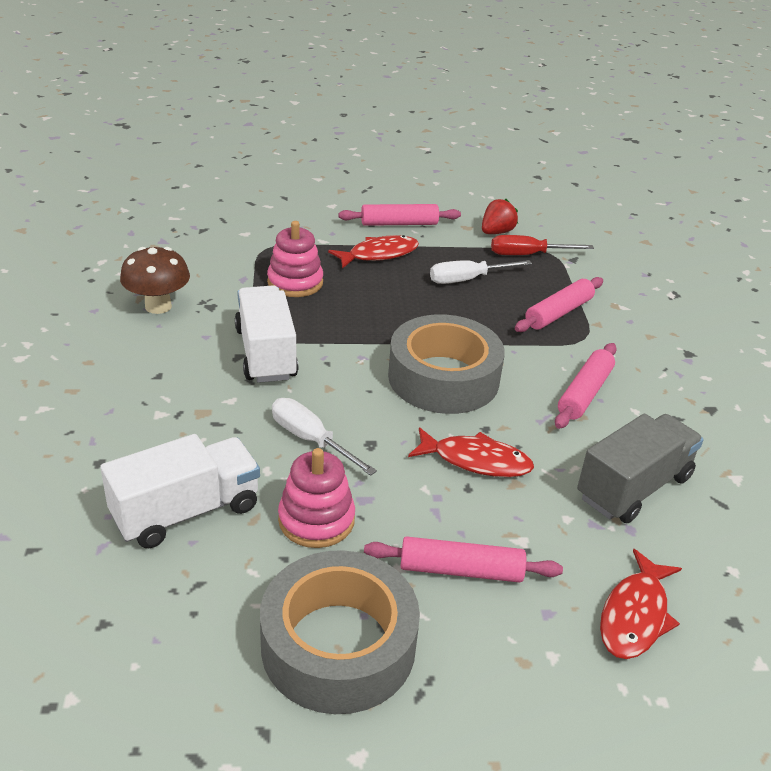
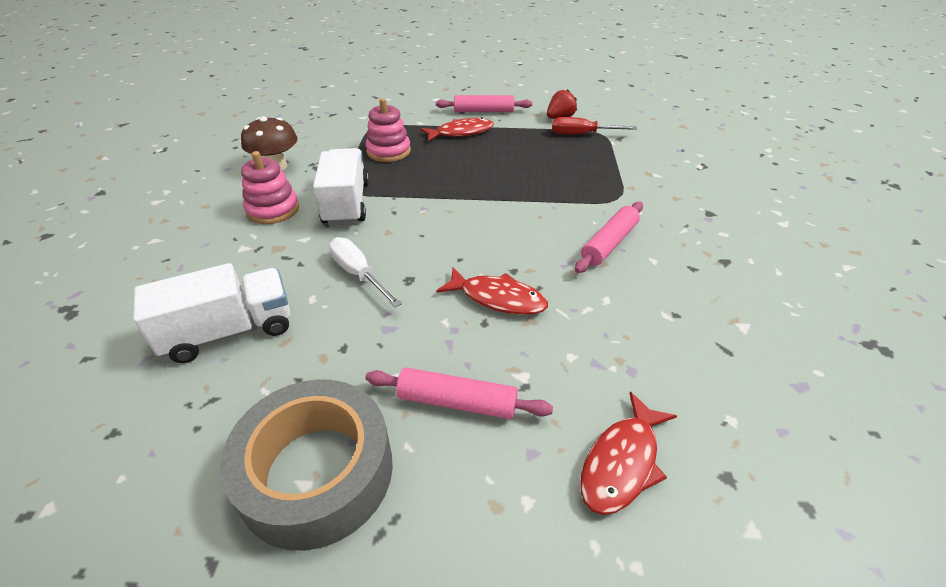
camera: 10 degrees right, 5 degrees up
(316, 520) = (339, 345): pink stacking toy -> pink stacking toy (273, 210)
(443, 378) = (487, 227): grey tape -> none
(467, 279) = (527, 151): white screwdriver -> none
(558, 313) = (598, 178): pink rolling pin -> none
(633, 487) = (641, 330): grey truck -> none

